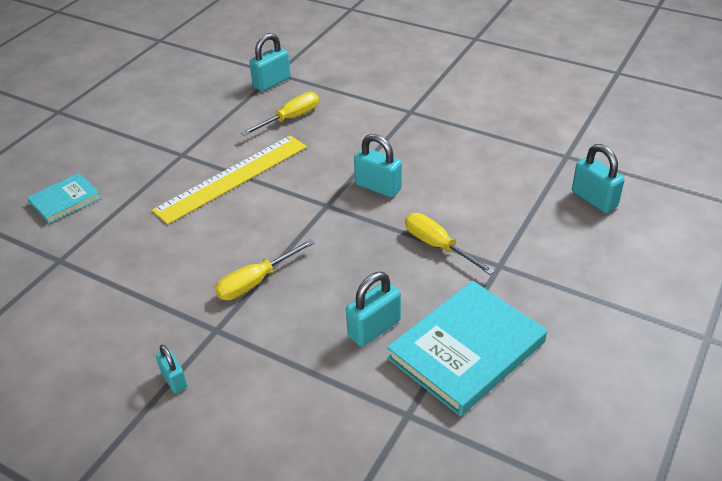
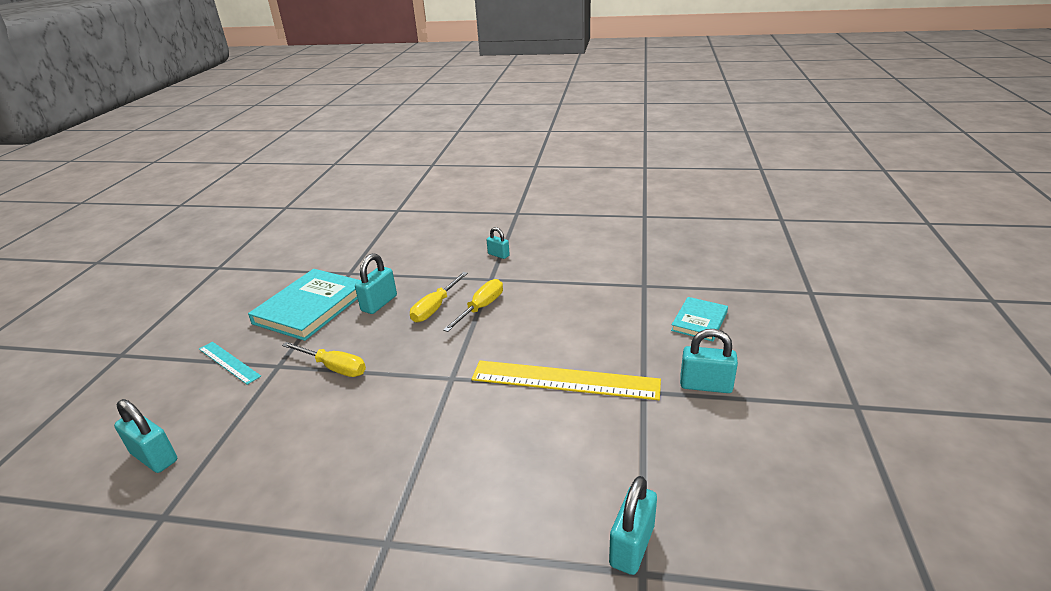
camera: 160 degrees right, 10 degrees down
(232, 178) = (565, 380): yellow ruler -> yellow ruler turned 75 degrees clockwise
(290, 118) = (555, 478): yellow screwdriver -> yellow screwdriver (435, 307)
(378, 187) = (404, 410): turquoise padlock -> turquoise padlock (705, 385)
(557, 285) = (229, 362): none -> turquoise ruler

